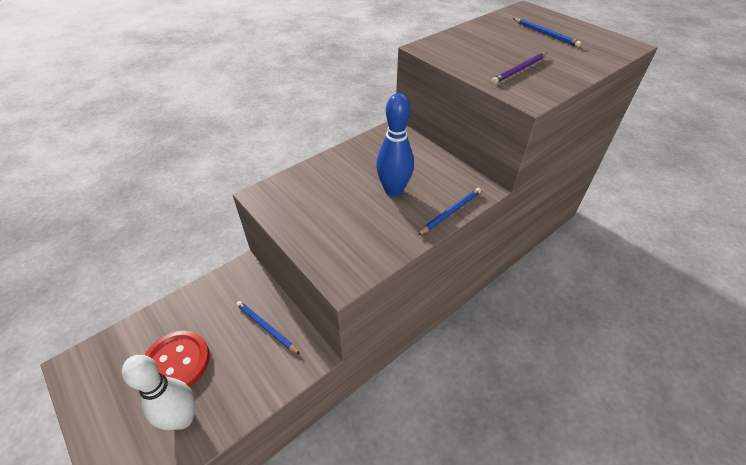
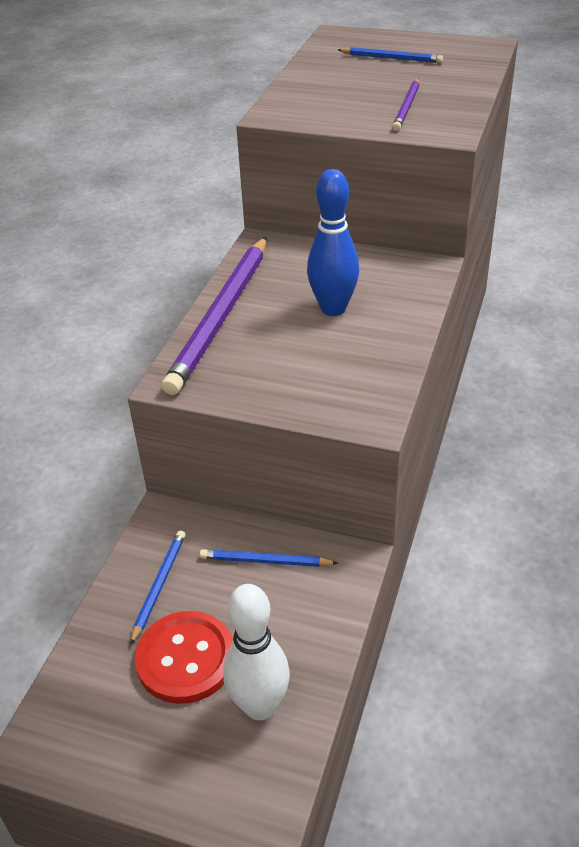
camera: 30 degrees left, 5 degrees down
(327, 167) = (221, 316): none -> purple pencil
(450, 212) = (420, 303): blue pencil -> blue pencil (159, 586)

